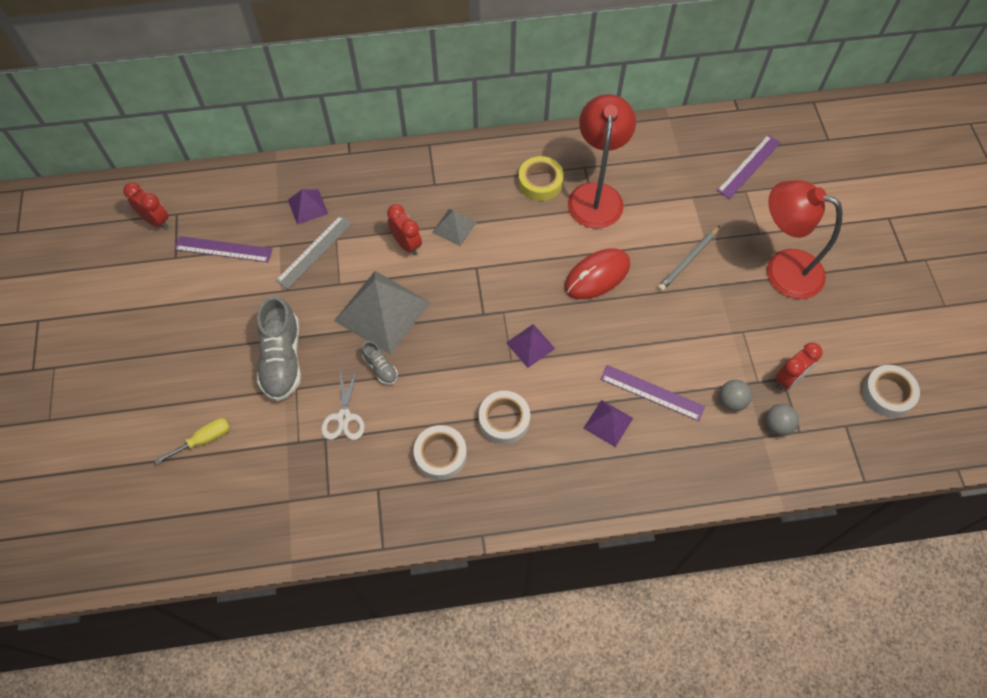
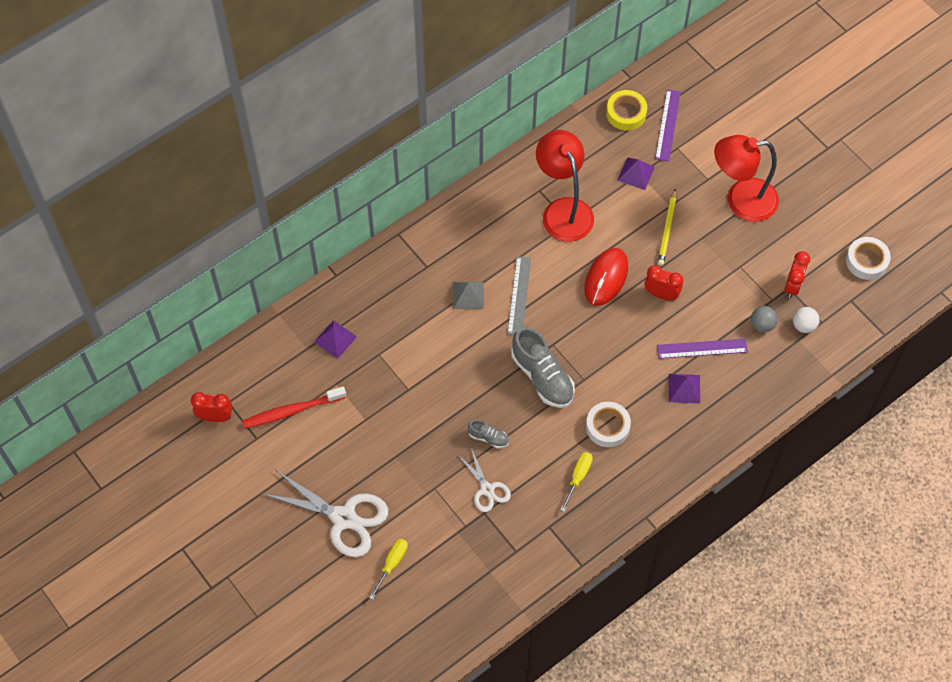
camera: 30 degrees left, 0 degrees up
(194, 371) = (344, 518): none -> white scissors
(223, 249) = (292, 411): purple ruler -> red toothbrush
(282, 359) = (407, 472): grey shoe -> grey shoe (542, 376)
(314, 251) = (369, 374): grey ruler -> grey ruler (519, 296)
(382, 311) = (459, 393): grey pyramid -> none
(407, 244) = (440, 329): red clock -> red clock (661, 294)
(440, 455) = (578, 477): white tape -> yellow screwdriver
(530, 345) = (590, 360): purple pyramid -> purple pyramid (636, 173)
(540, 182) = (512, 221): yellow tape -> yellow tape (626, 113)
(688, 260) = (667, 229): grey pencil -> yellow pencil
(777, 425) = (803, 325): grey ball -> white ball

